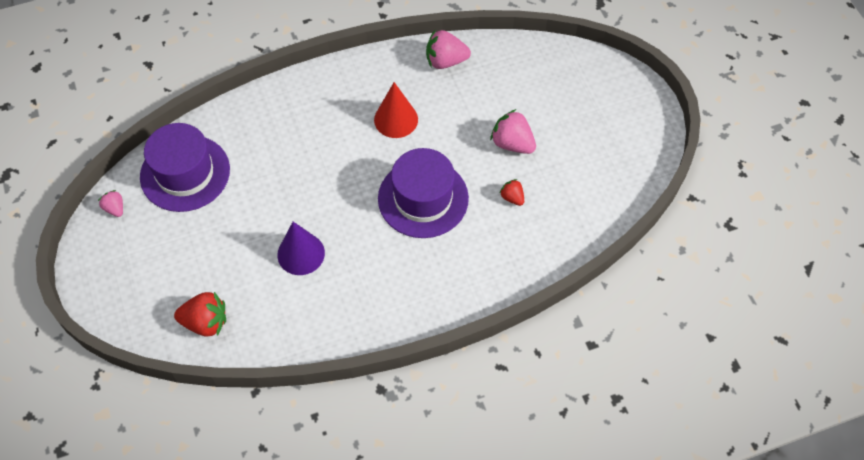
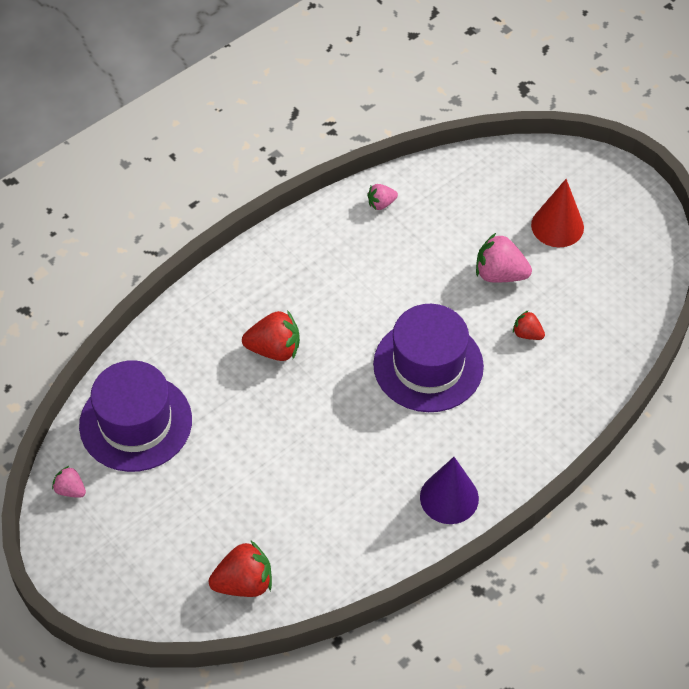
camera: 20 degrees left, 5 degrees down
(301, 253) = (318, 471): purple cone -> purple cone (449, 497)
(312, 149) = (274, 349): none -> red strawberry
(396, 119) = (355, 286): red cone -> red cone (557, 226)
(445, 61) = (381, 204): pink strawberry -> pink strawberry, size x0.56

